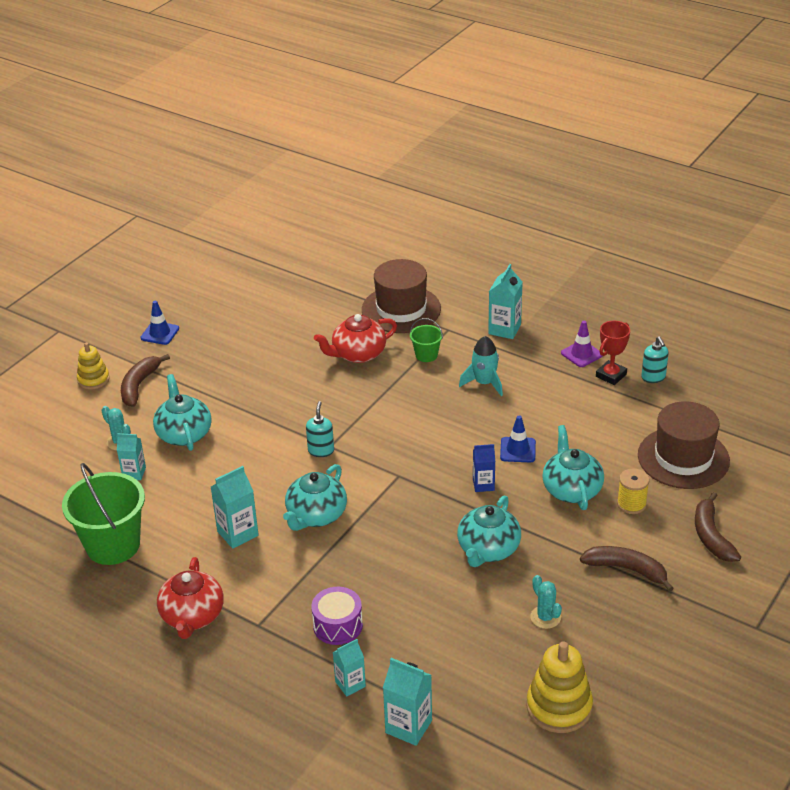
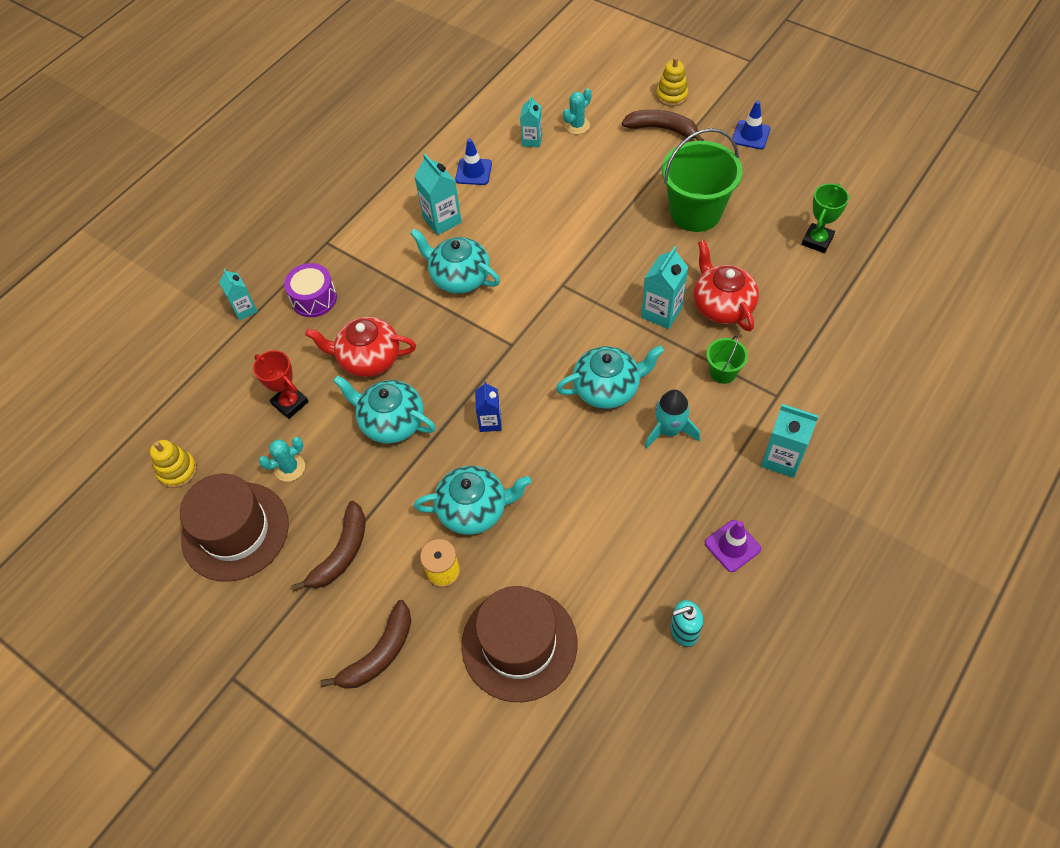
camera: 95 degrees right, 20 degrees up
(113, 545) = (439, 137): green bucket -> green bucket (695, 212)
(184, 434) = (587, 169): turquoise teapot -> turquoise teapot (607, 388)
(192, 616) = (345, 197): red teapot -> red teapot (368, 358)
(291, 303) = (817, 240): none -> green trophy
(321, 450) = (555, 277): turquoise soap dispenser -> none
(401, 309) = (815, 347): brown hat -> brown hat (235, 531)
(408, 726) = (188, 352): turquoise carton -> turquoise carton (661, 312)
(518, 450) = (545, 459): blue traffic cone -> blue traffic cone (473, 172)
(559, 707) = (178, 471): yellow stacking toy -> yellow stacking toy, size x0.63
(611, 375) = (687, 577): red trophy -> red trophy (290, 403)
(711, 536) = (379, 654): brown banana -> brown banana turned 135 degrees clockwise

